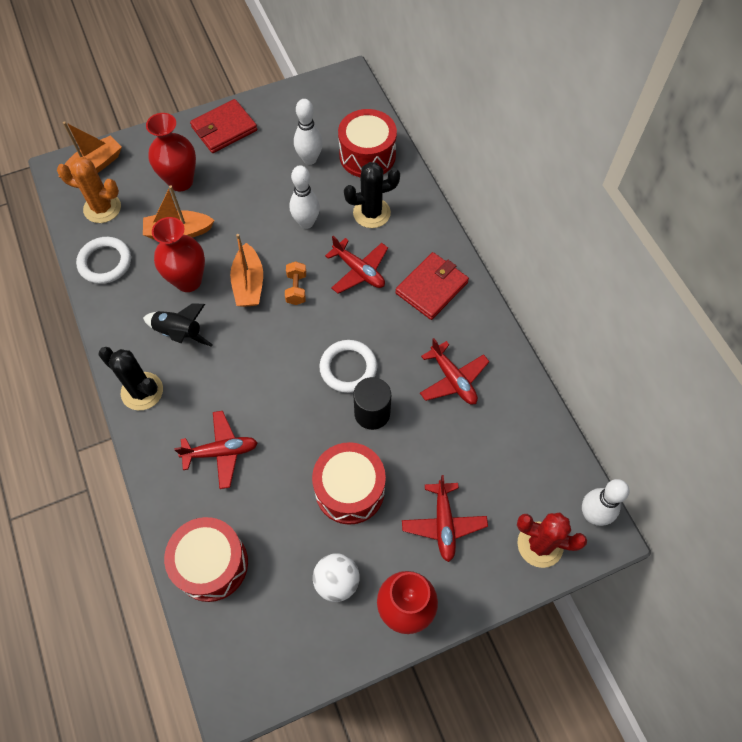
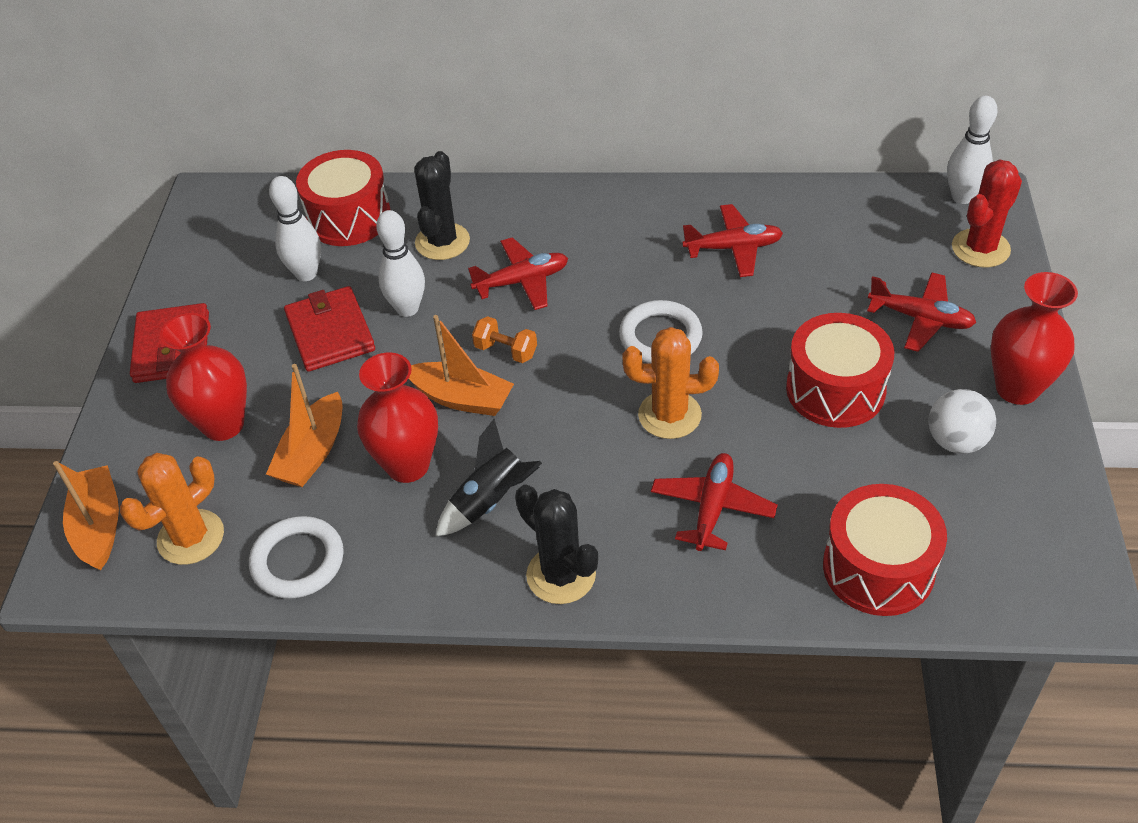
camera: 60 degrees left, 15 degrees down
(142, 391) = (561, 575): black cactus -> black cactus turned 75 degrees clockwise
(284, 399) = (669, 415): none -> orange cactus
(372, 413) = (738, 335): black cylinder -> none
(431, 288) = (593, 224): red wallet -> red wallet (330, 333)

